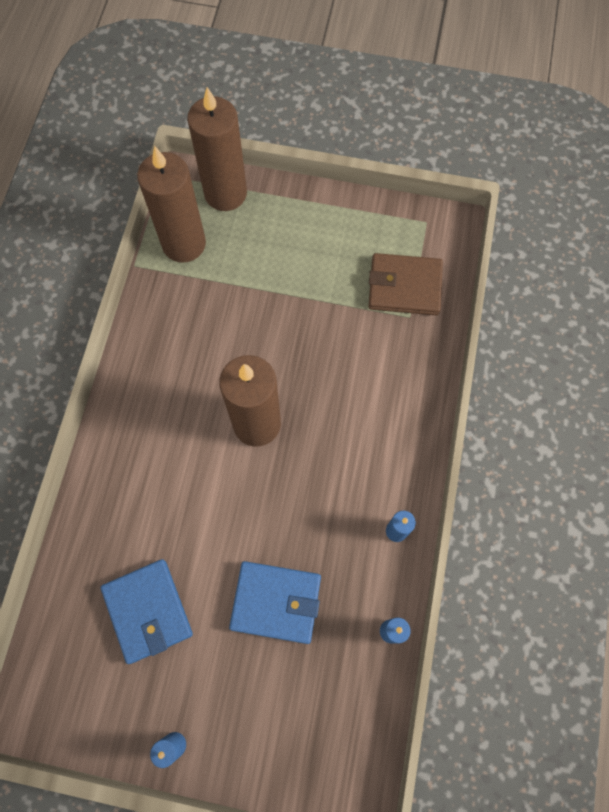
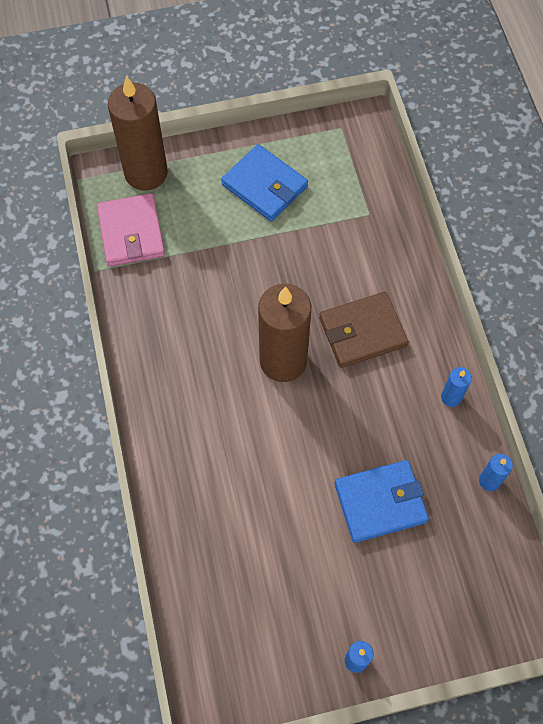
camera: 25 degrees left, 5 degrees down
(148, 611) = (272, 562): blue wallet -> blue wallet (264, 186)
(184, 244) = (131, 233): brown candle -> pink wallet
(404, 287) = (351, 190): brown wallet -> brown wallet (362, 332)

